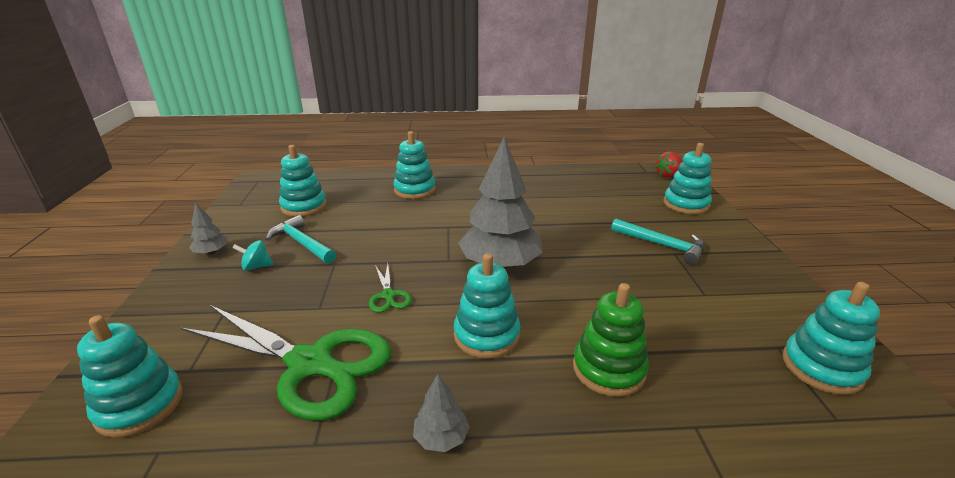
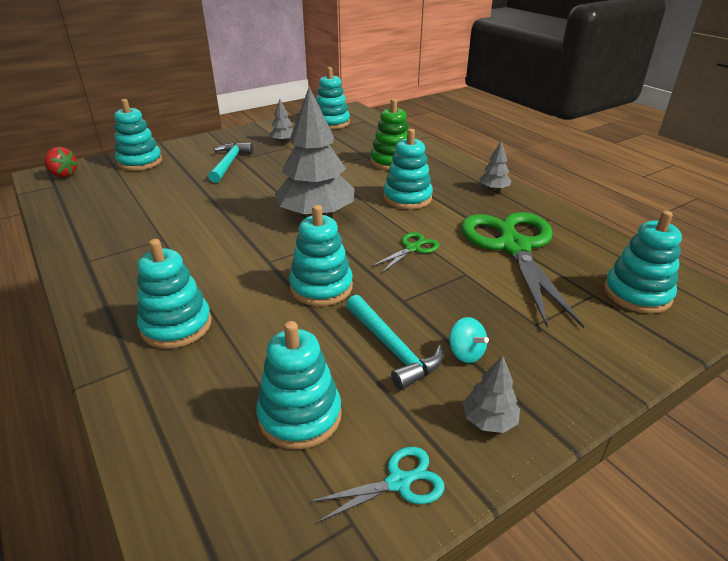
camera: 120 degrees left, 5 degrees up
(234, 218) = (399, 482): none -> turquoise scissors
(302, 243) = (392, 348): turquoise hammer -> turquoise hammer turned 45 degrees counterclockwise
(392, 237) = (321, 287): none -> turquoise stacking toy
(729, 295) = (283, 141): none -> grey tree

